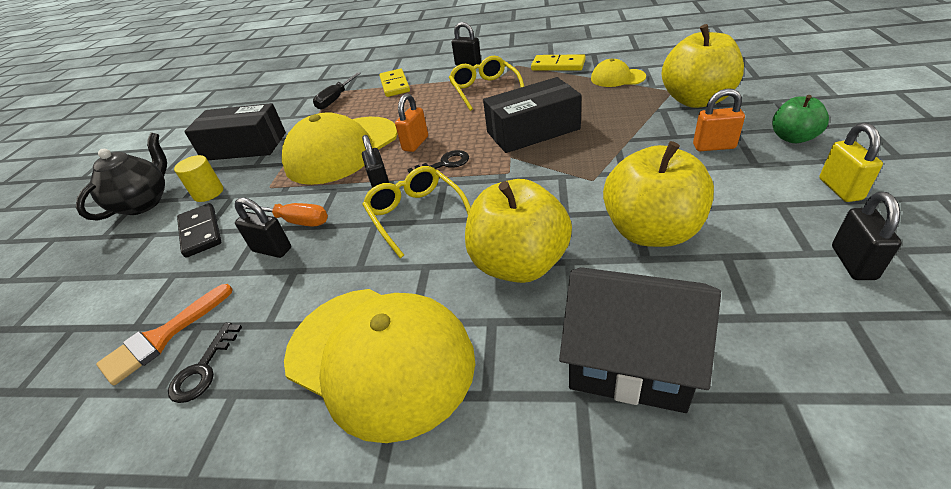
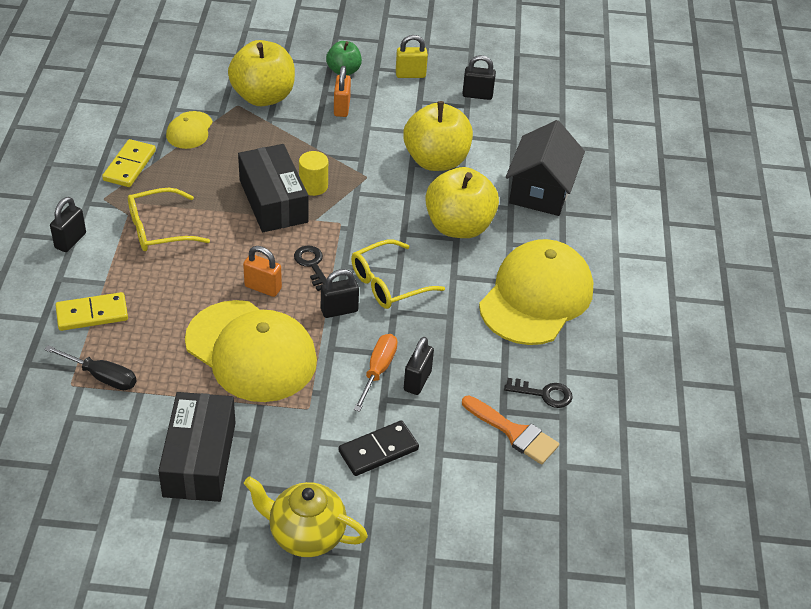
camera: 100 degrees left, 5 degrees up
(144, 203) = (306, 535): black teapot -> yellow teapot
(208, 193) = (303, 467): yellow cylinder -> yellow cylinder (313, 186)

